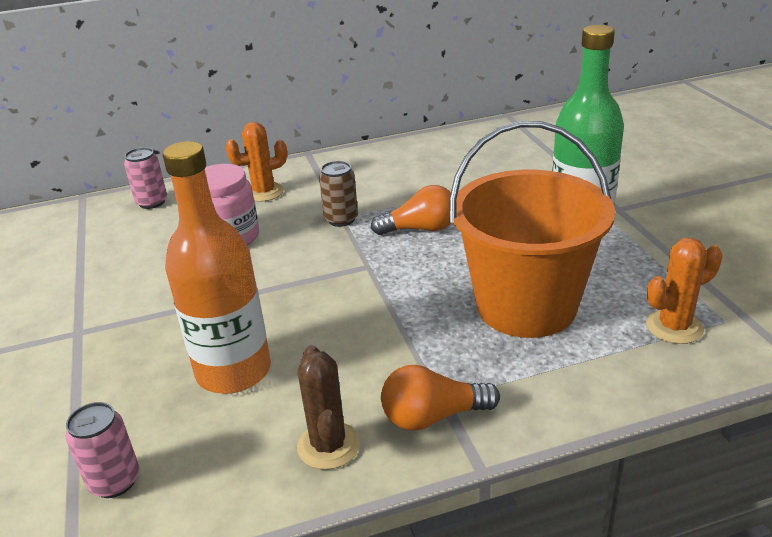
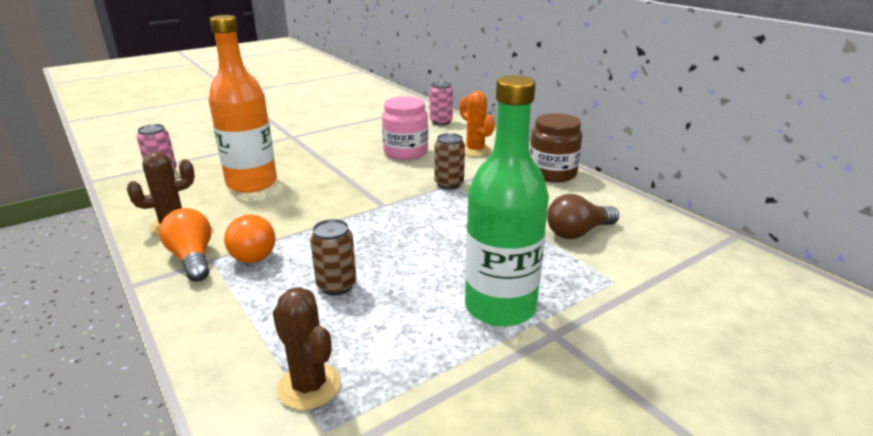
camera: 70 degrees right, 5 degrees down
(355, 161) = (552, 173): none -> brown jar
(420, 229) = (449, 218): orange light bulb -> orange light bulb (251, 251)
(476, 171) = (578, 232): none -> brown light bulb
(526, 306) = (336, 286): orange bucket -> brown can
(674, 327) = (309, 386): orange cactus -> brown cactus

